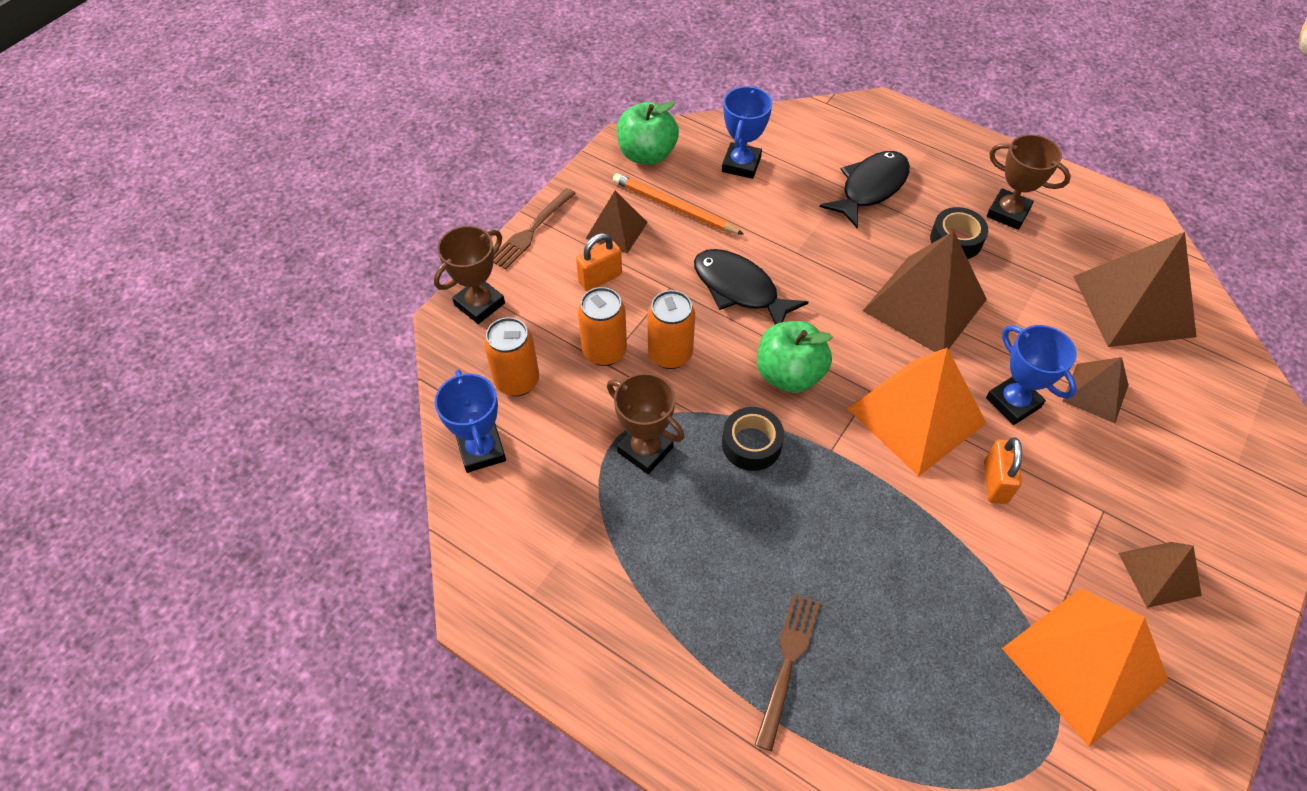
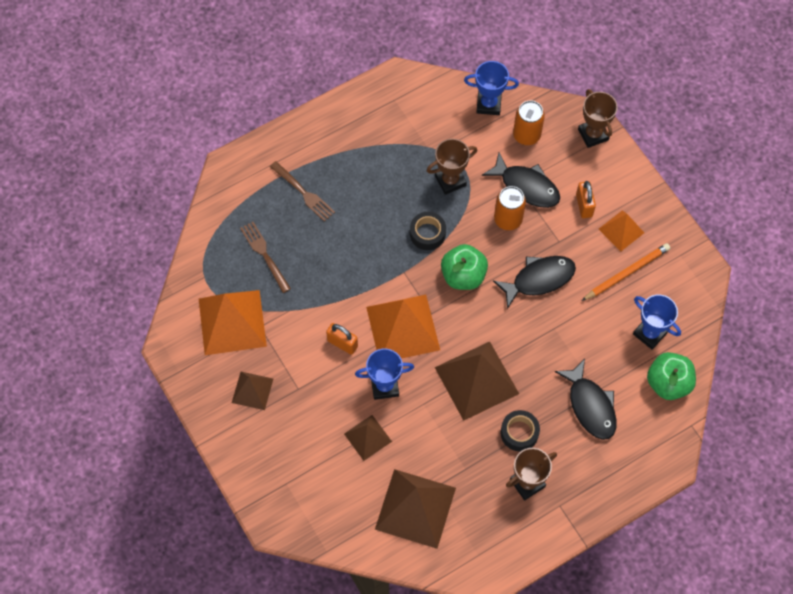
camera: 115 degrees right, 10 degrees up
(531, 231) = (642, 182): brown fork -> brown fork (264, 255)
(604, 351) = (526, 186): orange can -> black fish
(616, 230) = (621, 230): brown pyramid -> orange pyramid
(647, 154) = (685, 277): green apple -> green apple (668, 383)

